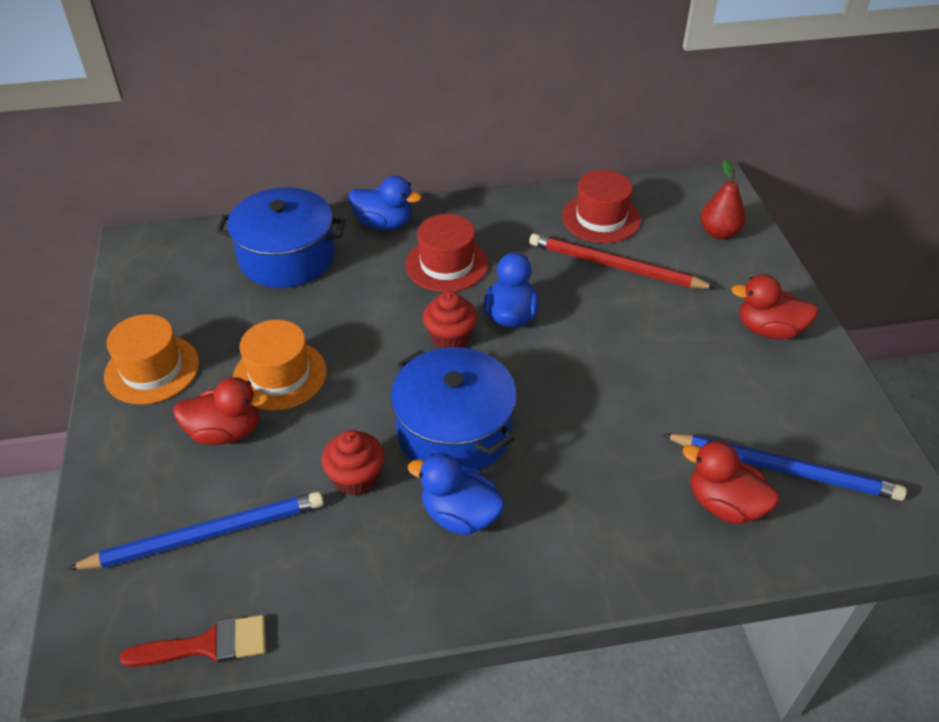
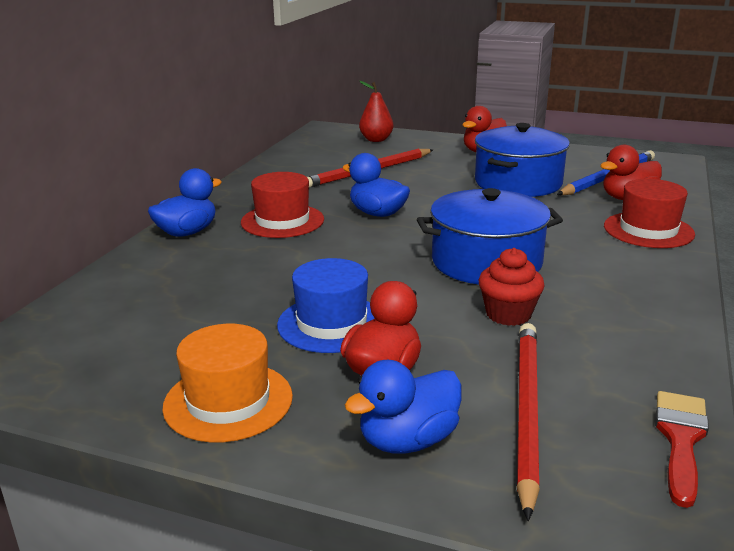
camera: 60 degrees left, 20 degrees down
(205, 535) = (526, 412): blue pencil -> red pencil
(280, 375) = (331, 323): orange hat -> blue hat
(287, 257) = (160, 285): blue pot -> blue pot (518, 182)
(450, 338) = (376, 239): red cupcake -> none
(460, 515) = (583, 280): blue duck -> blue duck (408, 440)
(601, 218) = (310, 163): red hat -> red hat (648, 230)

